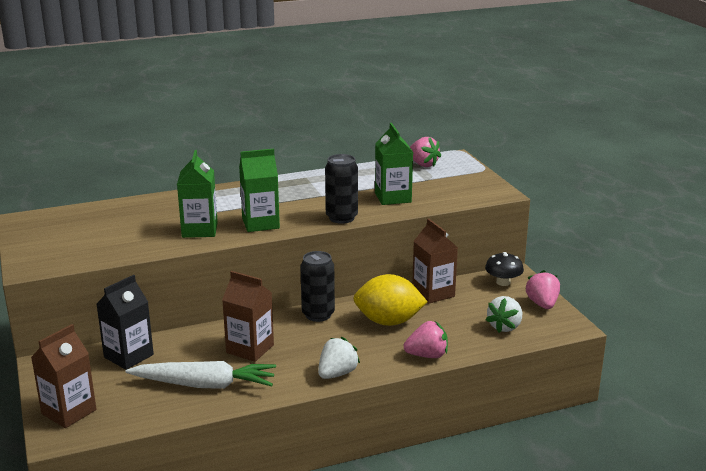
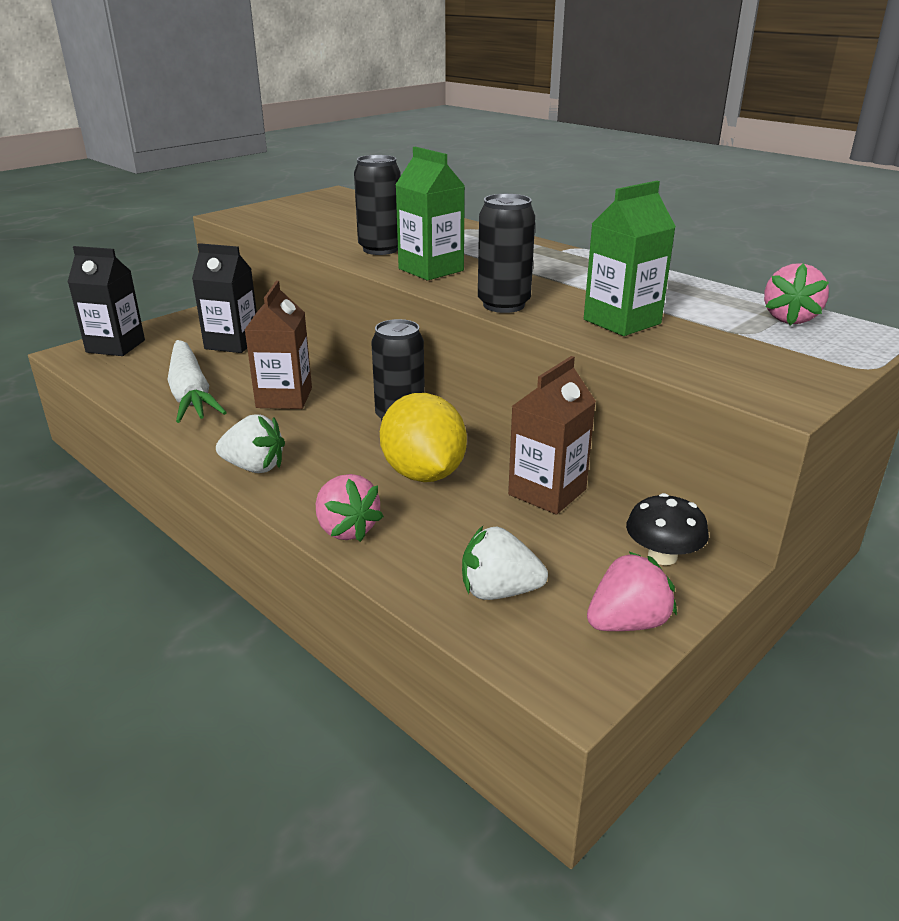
camera: 65 degrees right, 5 degrees up
(69, 412) = (115, 346): brown carton -> black carton
(200, 230) = (380, 249): green carton -> black can

